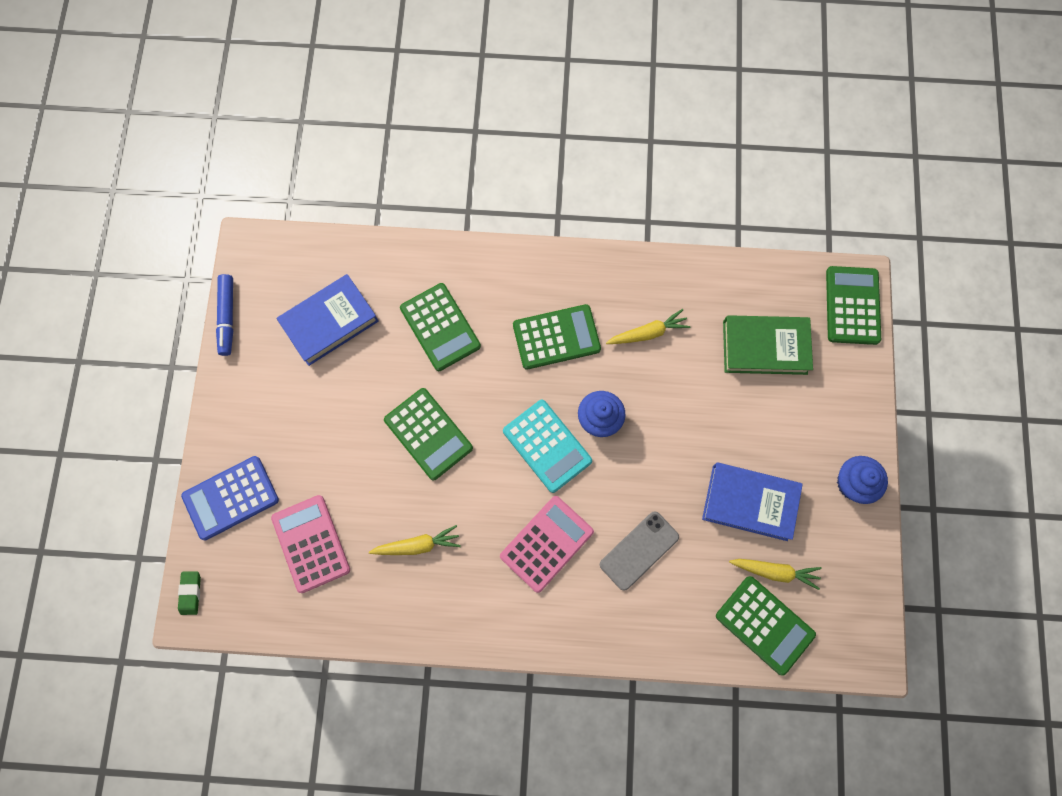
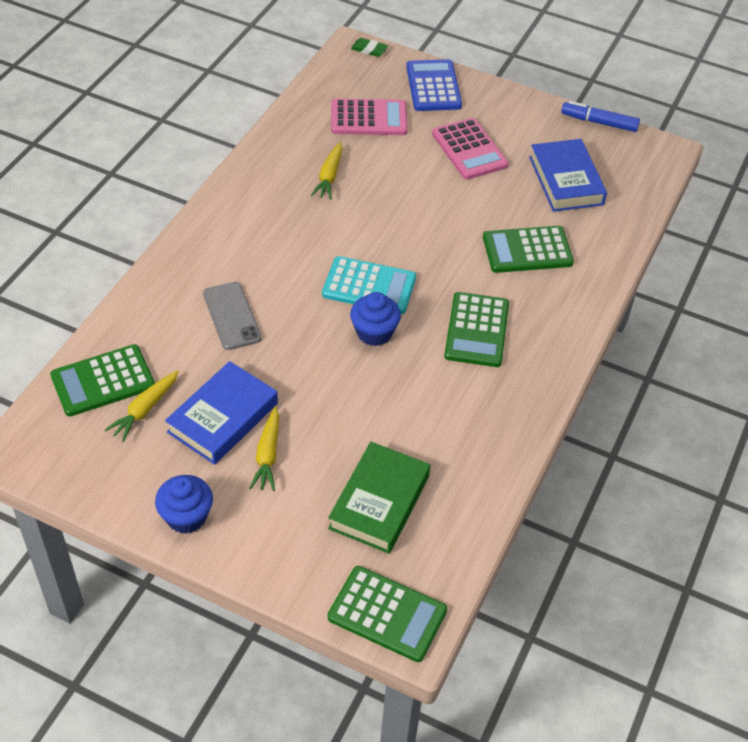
camera: 110 degrees right, 25 degrees down
(428, 434) = (425, 212): green calculator -> none
(546, 543) = (279, 255): pink calculator -> pink calculator (469, 149)
(547, 446) = (369, 286): turquoise calculator -> turquoise calculator turned 150 degrees counterclockwise
(648, 333) = (446, 405): yellow carrot -> yellow carrot (267, 455)

